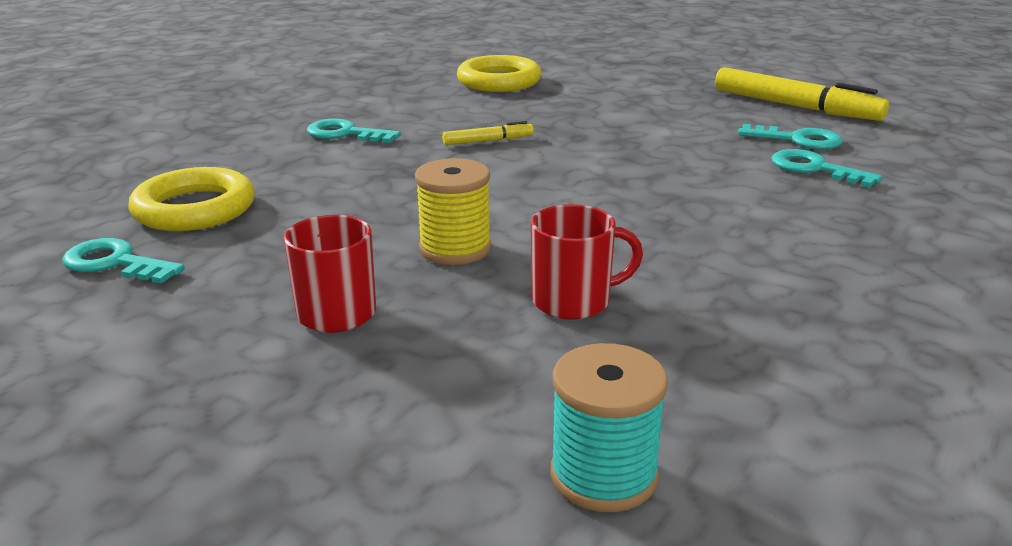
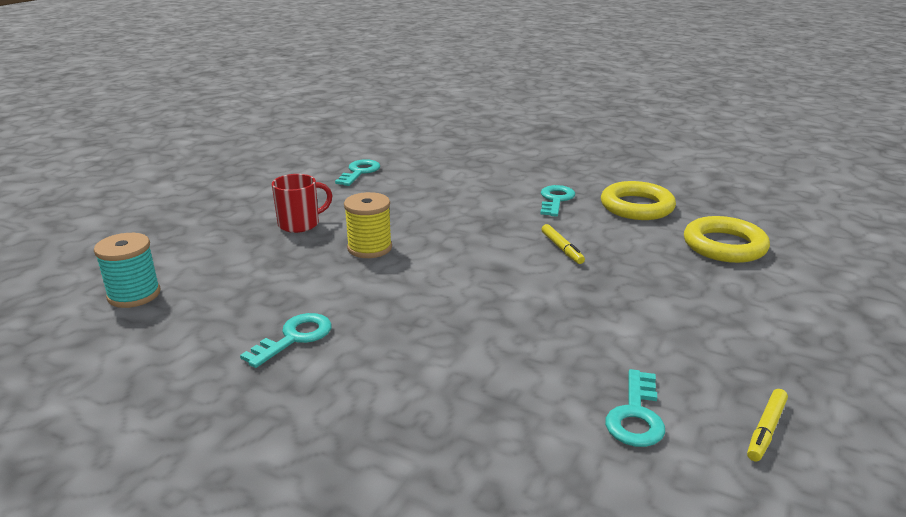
camera: 85 degrees right, 0 degrees up
(194, 209) = (423, 177): yellow ring -> yellow ring (637, 207)
(573, 301) = (297, 286): red mug -> none
(795, 107) = (765, 430): yellow marker -> yellow marker, size x0.49
(815, 169) = (547, 415): turquoise key -> turquoise key (294, 338)

